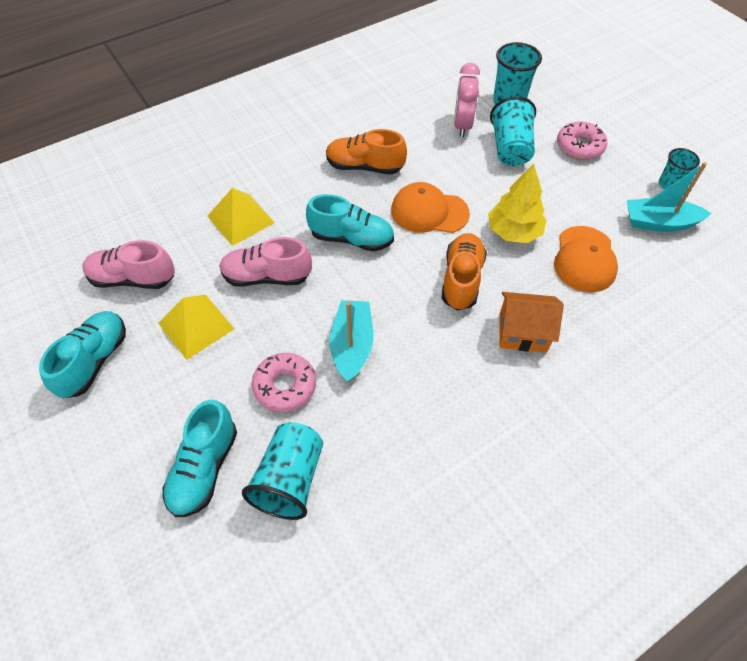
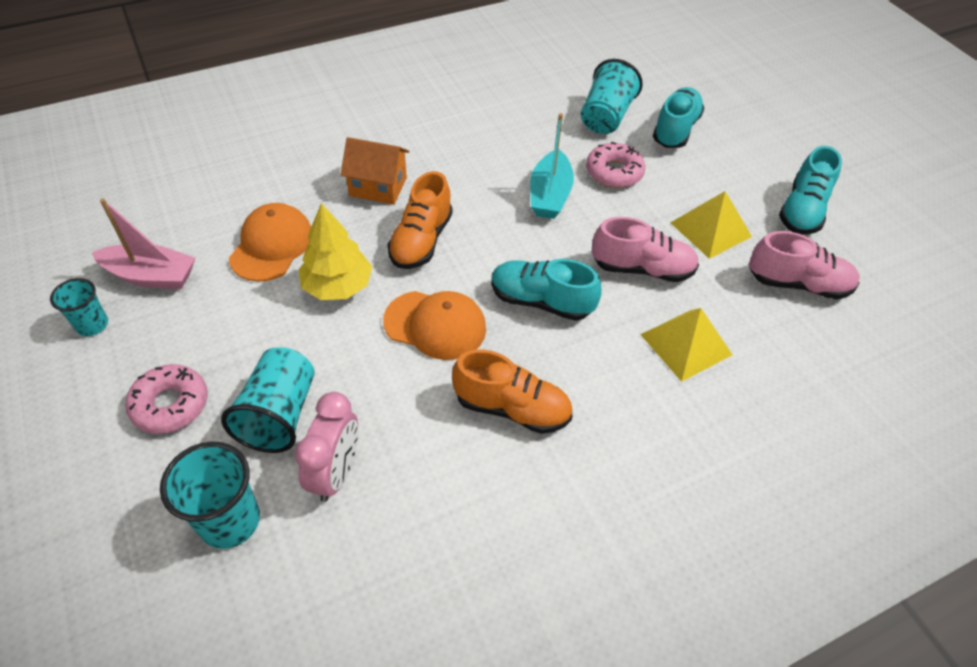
camera: 175 degrees left, 5 degrees down
(659, 223) = (151, 276): turquoise boat -> pink boat

